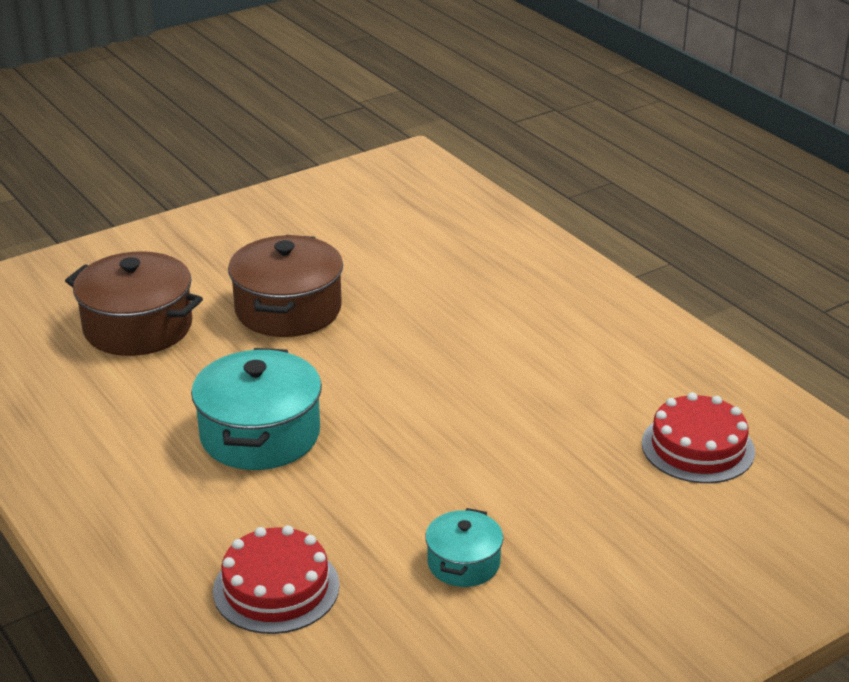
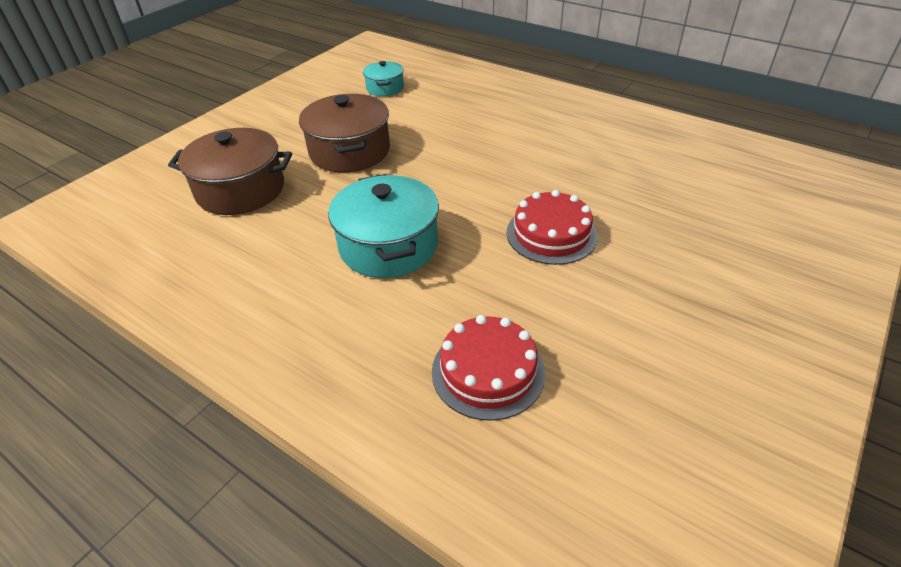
camera: 20 degrees left, 10 degrees up
(463, 563) = (615, 302): turquoise pot -> turquoise pot (385, 88)
(697, 447) = (695, 174): red cake -> red cake (551, 234)

